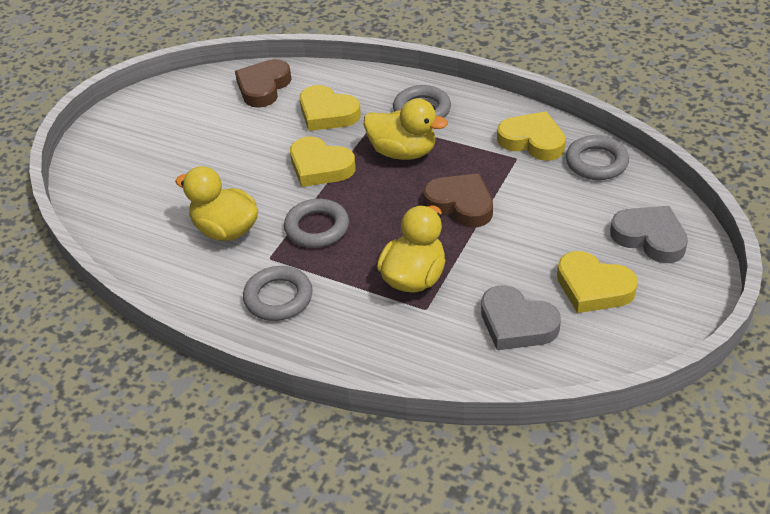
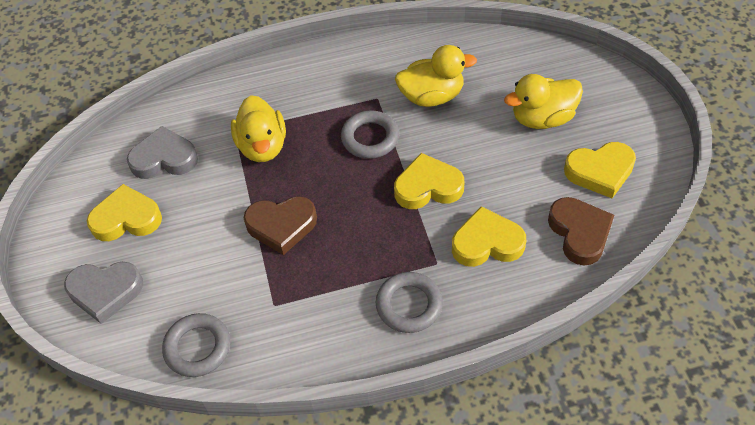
camera: 140 degrees right, 10 degrees up
(278, 297) = (339, 79): grey ring -> none
(403, 152) = (377, 245): yellow duck -> yellow duck (542, 118)
(532, 141) = (274, 335): yellow heart -> yellow heart (600, 172)

